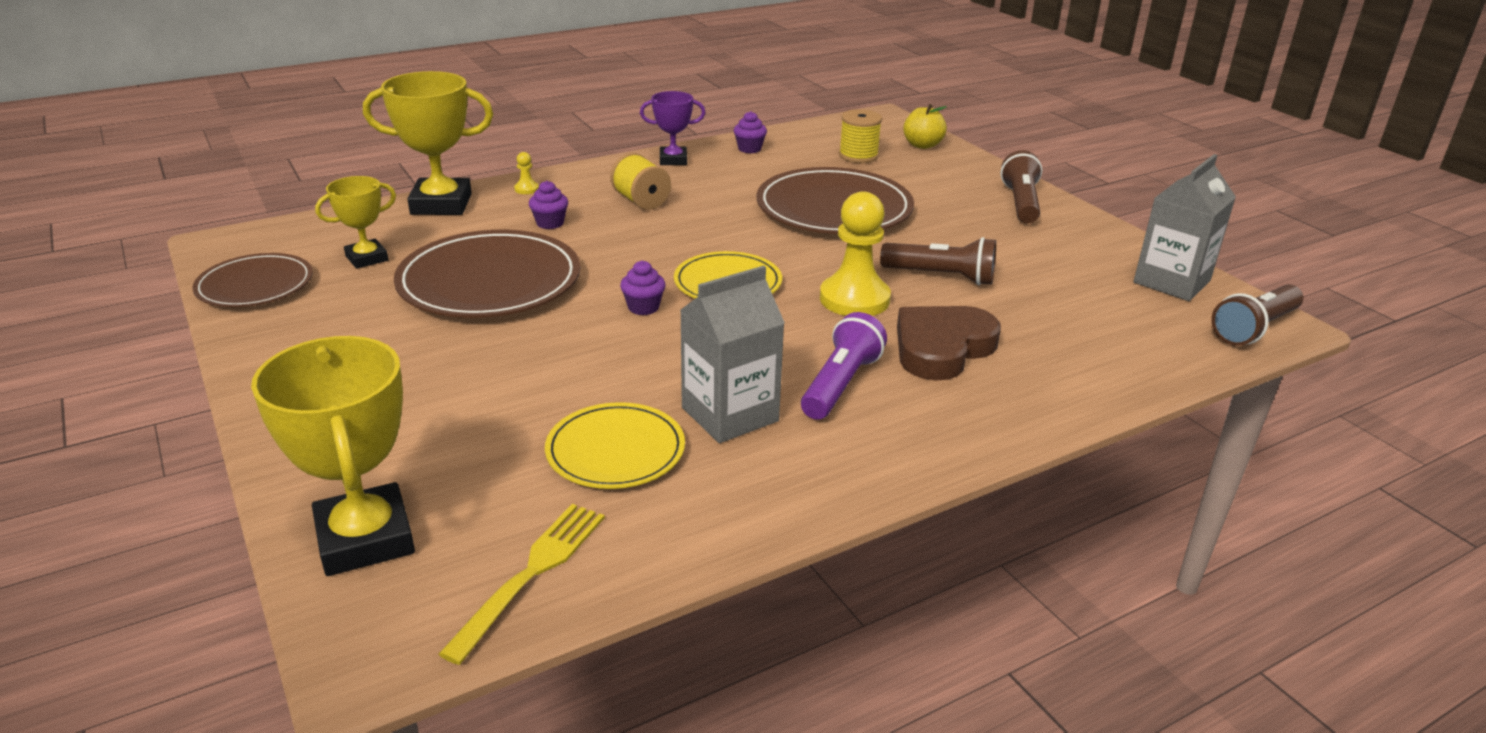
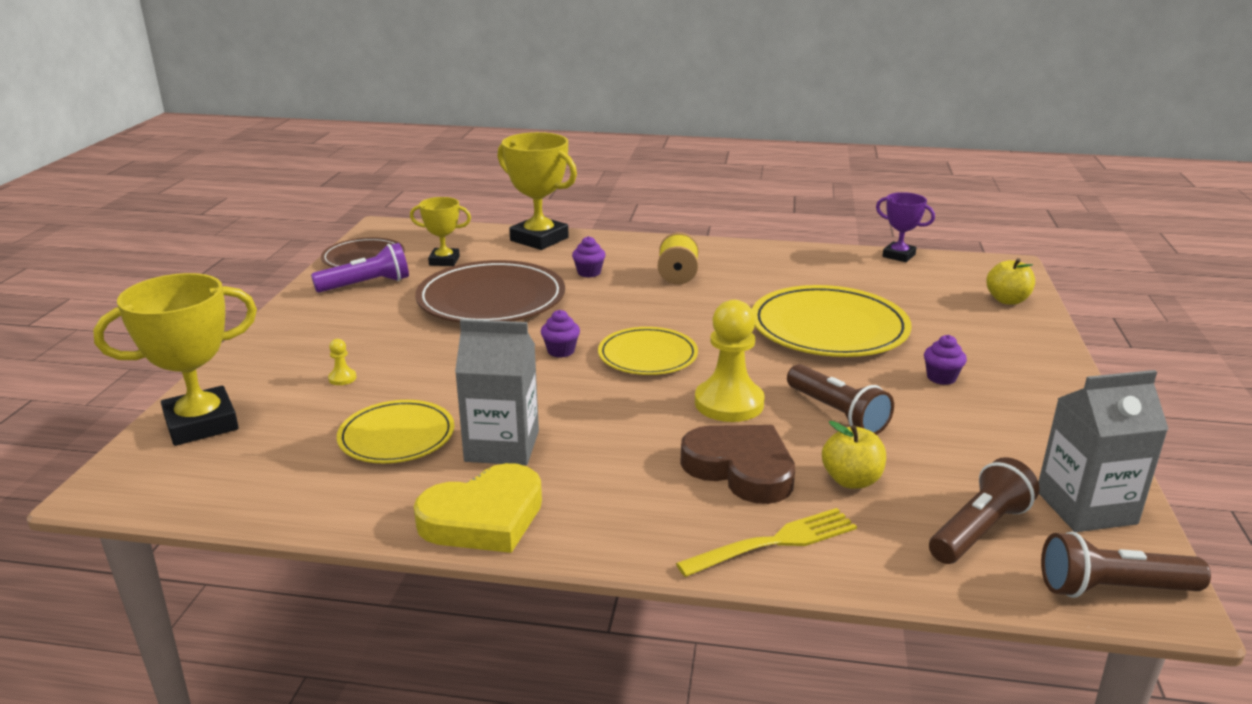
camera: 40 degrees right, 5 degrees down
(365, 538) = (201, 424): yellow trophy -> yellow trophy turned 45 degrees clockwise
(526, 189) = (609, 244): yellow pawn -> yellow pawn (342, 378)
(531, 574) = (241, 485): yellow fork -> yellow fork (774, 542)
(673, 160) = (751, 252): purple trophy -> purple trophy (898, 256)
(749, 149) = (830, 260): purple cupcake -> purple cupcake (941, 378)
(815, 482) = (484, 518): none -> yellow heart
(834, 208) = (829, 328): brown plate -> yellow plate
(841, 384) = (613, 460): purple flashlight -> purple flashlight (367, 284)
(858, 156) = (924, 292): yellow spool -> none
(942, 348) = (741, 469): brown heart -> brown heart turned 45 degrees clockwise
(1021, 203) = (1030, 380): brown flashlight -> brown flashlight (979, 530)
(1023, 324) = (851, 480): none -> yellow apple

